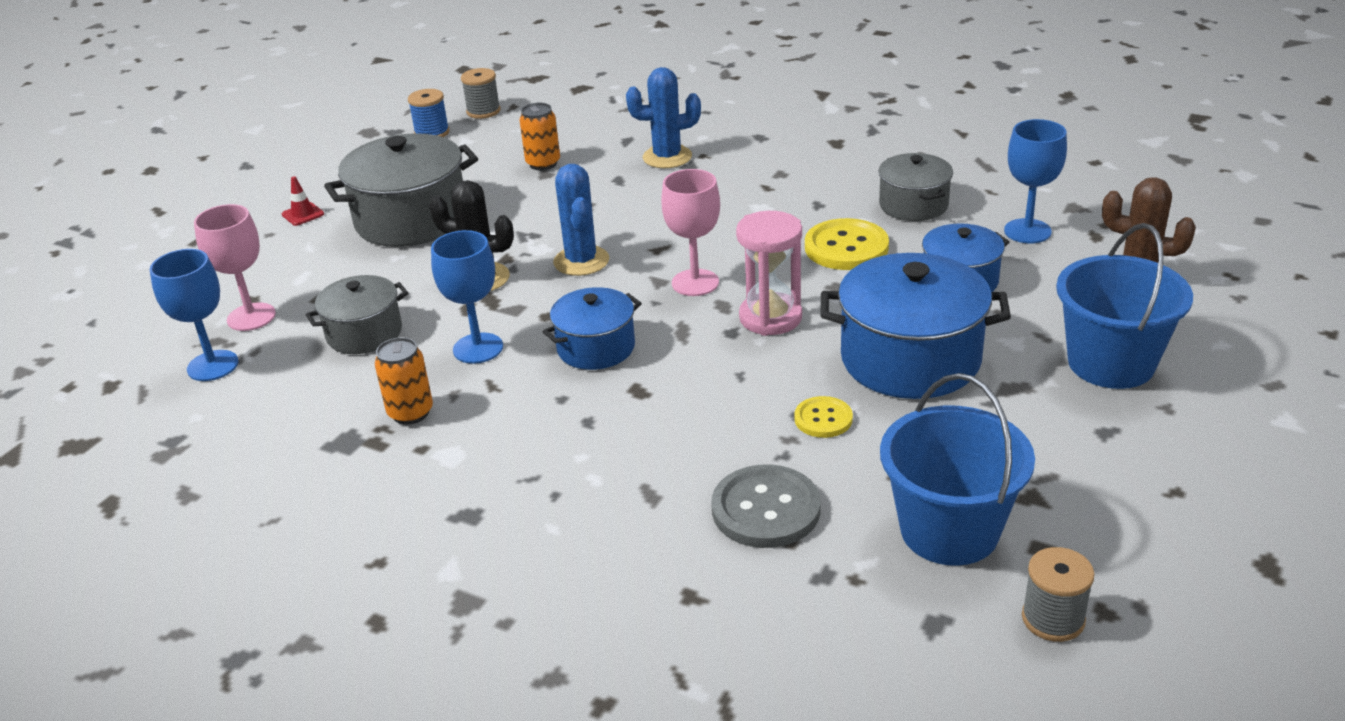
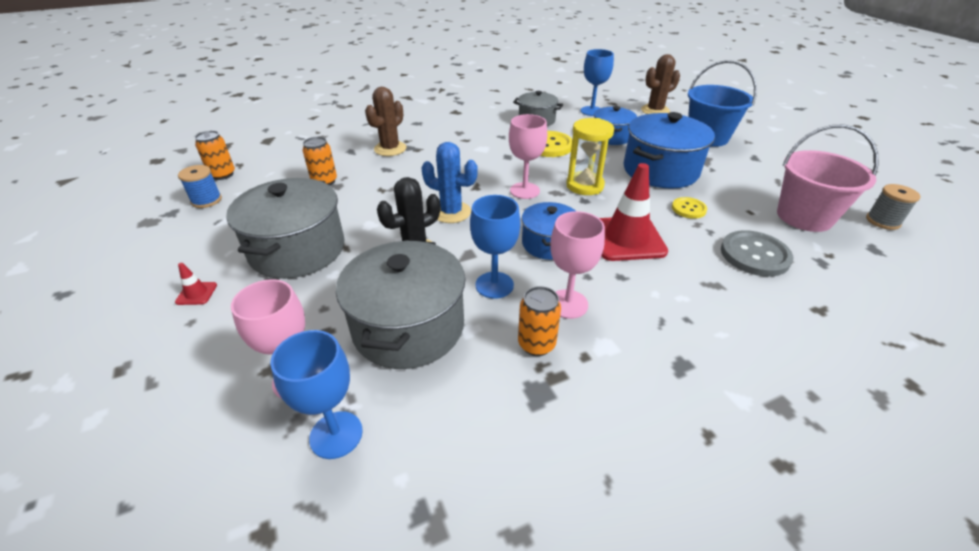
camera: 55 degrees left, 5 degrees up
(364, 333) = (408, 327): grey pot -> grey pot, size x1.70
(483, 111) = (222, 175): grey spool -> orange can
(495, 405) = (568, 304): none -> pink goblet
(667, 157) = (390, 149): blue cactus -> brown cactus
(676, 396) = (626, 239): none -> red traffic cone
(770, 318) = (585, 186): pink hourglass -> yellow hourglass
(949, 530) = (804, 217): blue bucket -> pink bucket

